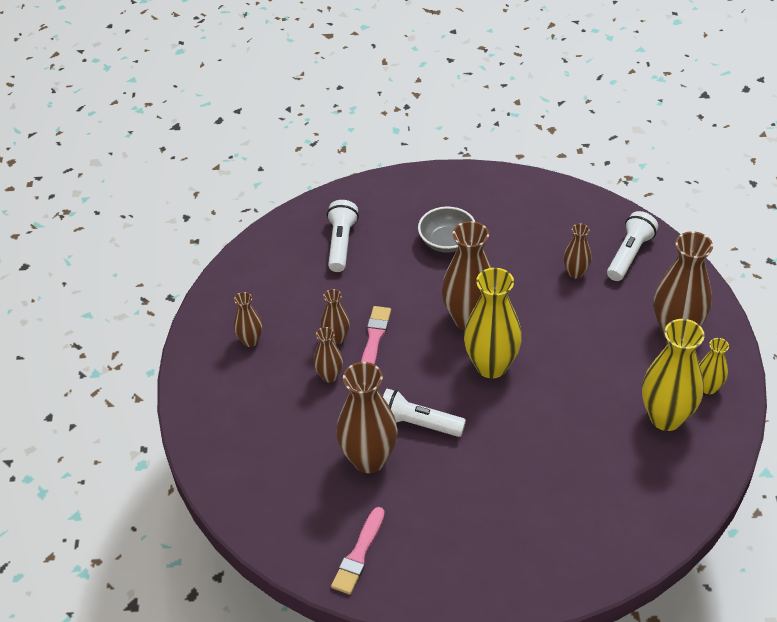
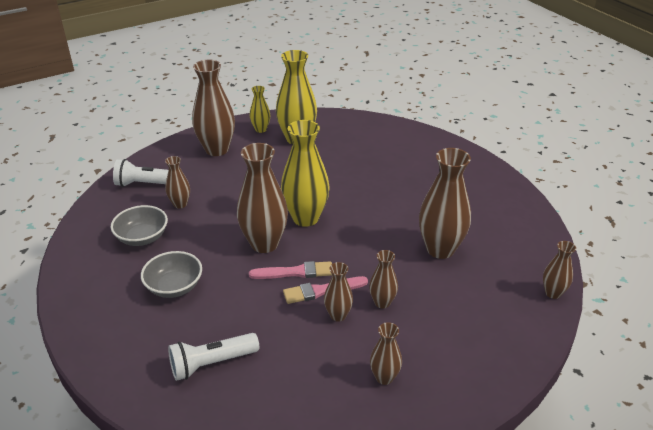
camera: 120 degrees left, 10 degrees down
(245, 520) = (553, 293): none -> brown vase
(359, 554) = (515, 226): pink brush -> pink brush (295, 272)
(417, 424) = (388, 236): white flashlight -> none
(533, 234) = (142, 237): none -> grey bowl

